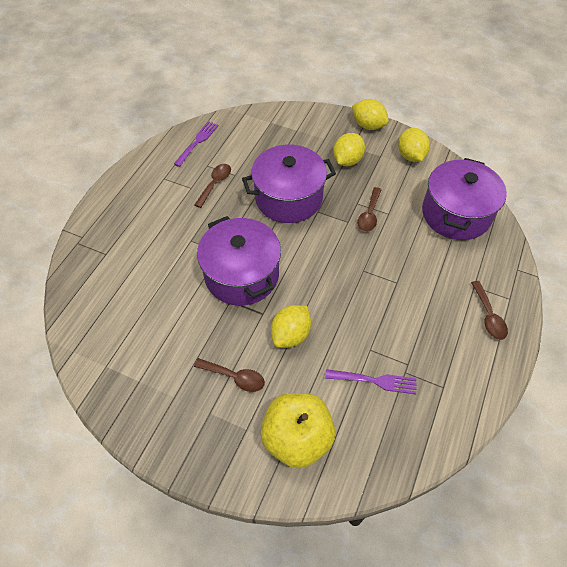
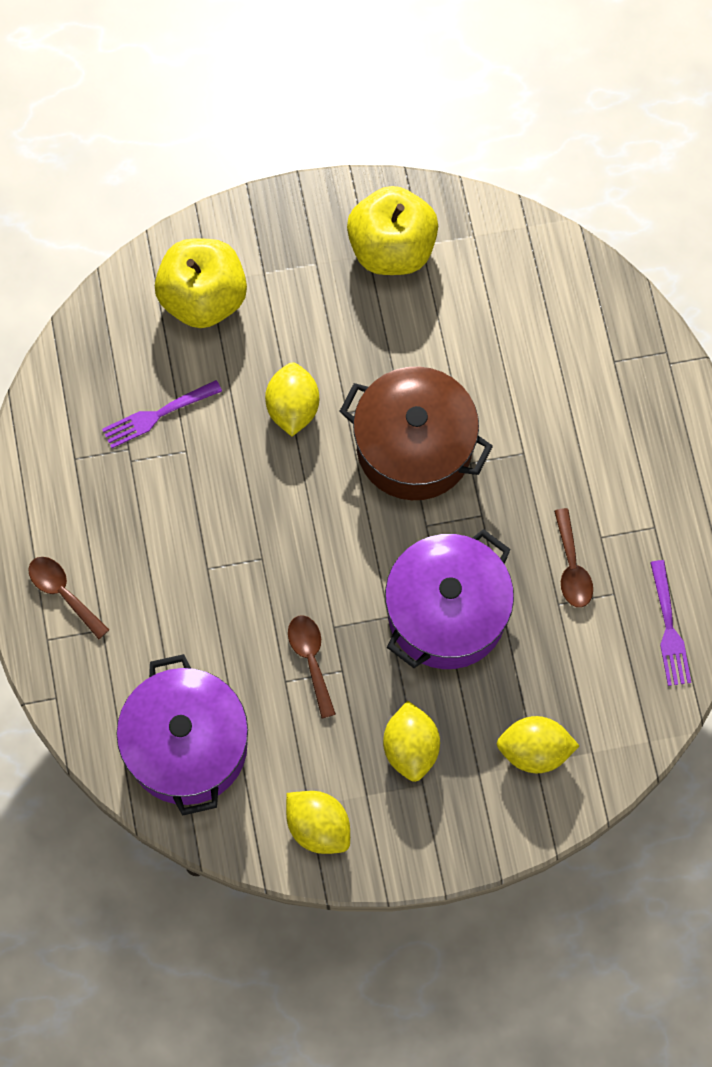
camera: 145 degrees right, 15 degrees up
(157, 391) = (392, 248): none -> yellow apple
(234, 377) = (319, 317): brown spoon -> none
(241, 275) = (414, 447): purple pot -> brown pot
(368, 125) = (428, 853): yellow lemon -> yellow lemon (534, 750)

